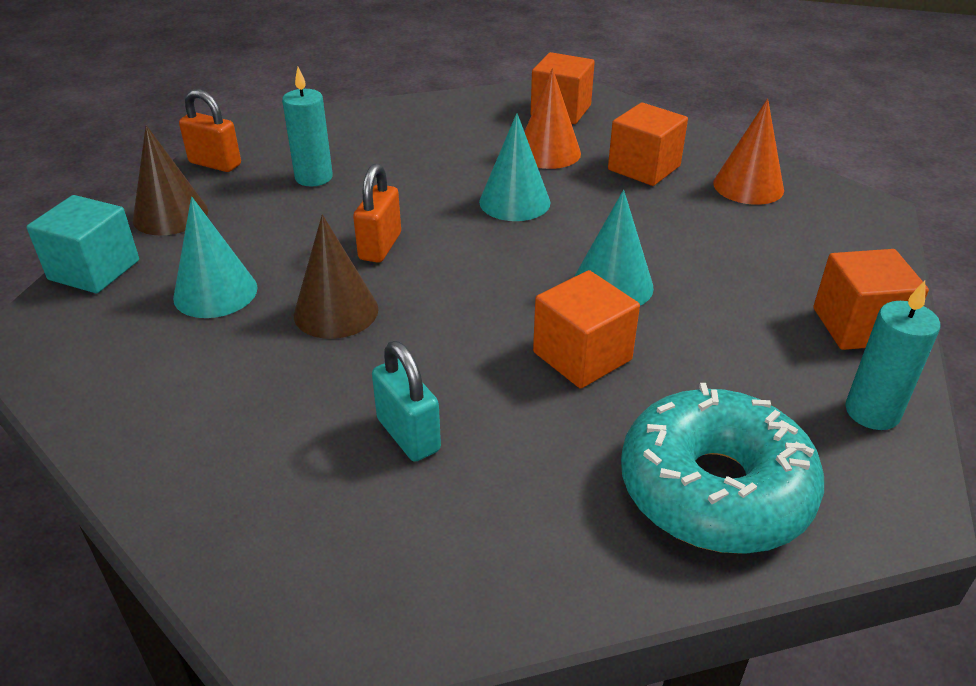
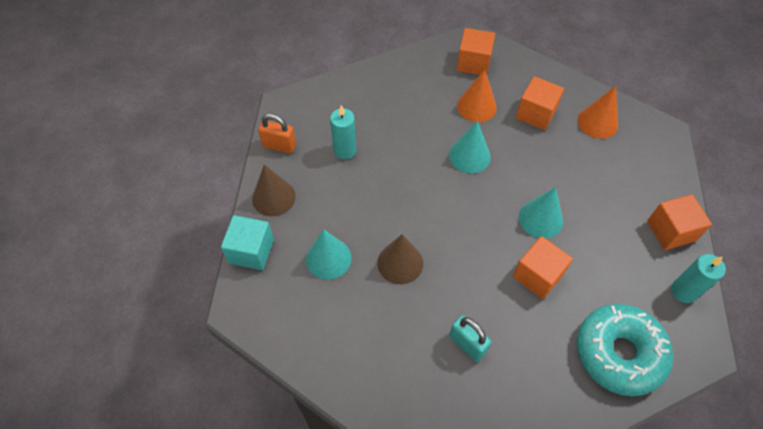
camera: 10 degrees left, 20 degrees up
(380, 246) = (406, 206): orange padlock -> none

